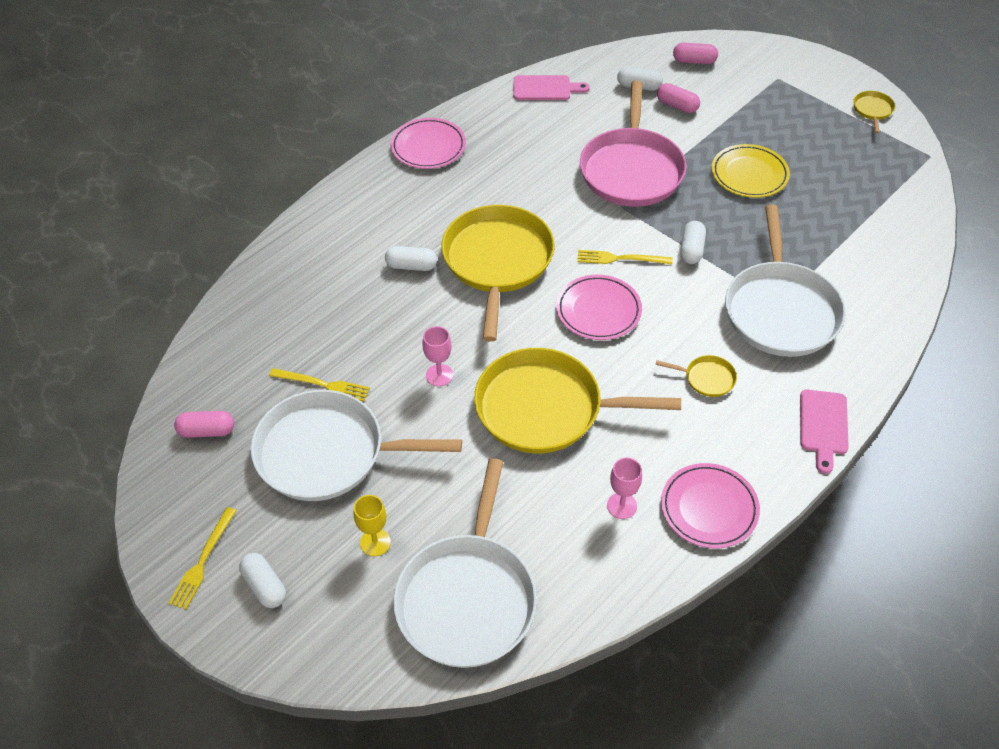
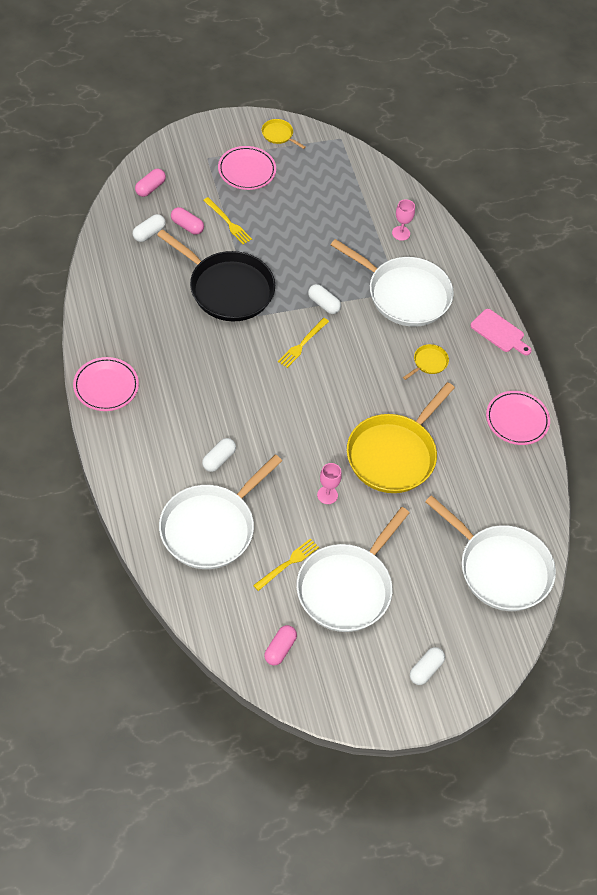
camera: 65 degrees left, 5 degrees up
(203, 561) = (385, 696): yellow fork -> yellow fork (228, 222)
(265, 586) = (425, 670): white capsule -> white capsule turned 45 degrees counterclockwise
(322, 301) = (211, 527): none -> white pan
(375, 542) = (432, 596): yellow goblet -> none
(497, 262) = (253, 410): yellow pan -> none
(545, 88) = (103, 285): pink cutting board -> none
(598, 310) = (337, 382): pink plate -> pink plate (247, 170)
(622, 506) = (488, 459): pink goblet -> pink goblet (401, 233)
(631, 169) = (227, 288): pink pan -> black pan
(677, 106) = (187, 226): pink capsule -> pink capsule turned 60 degrees clockwise
(749, 174) = (283, 233): yellow plate -> none

